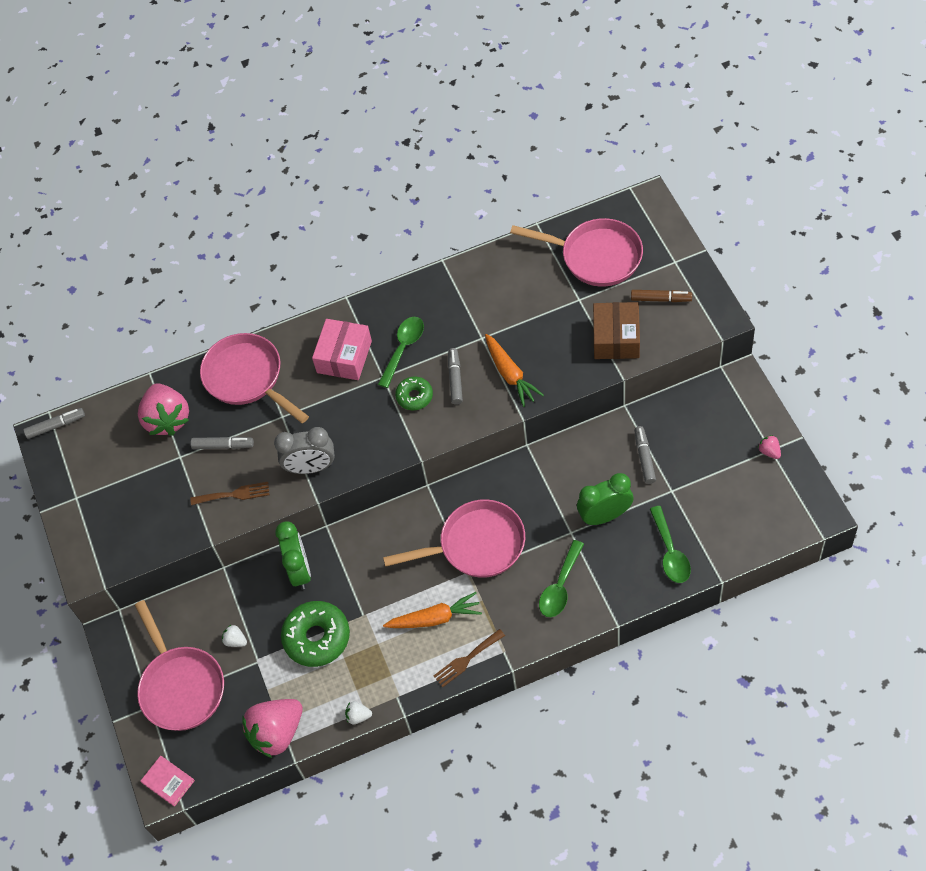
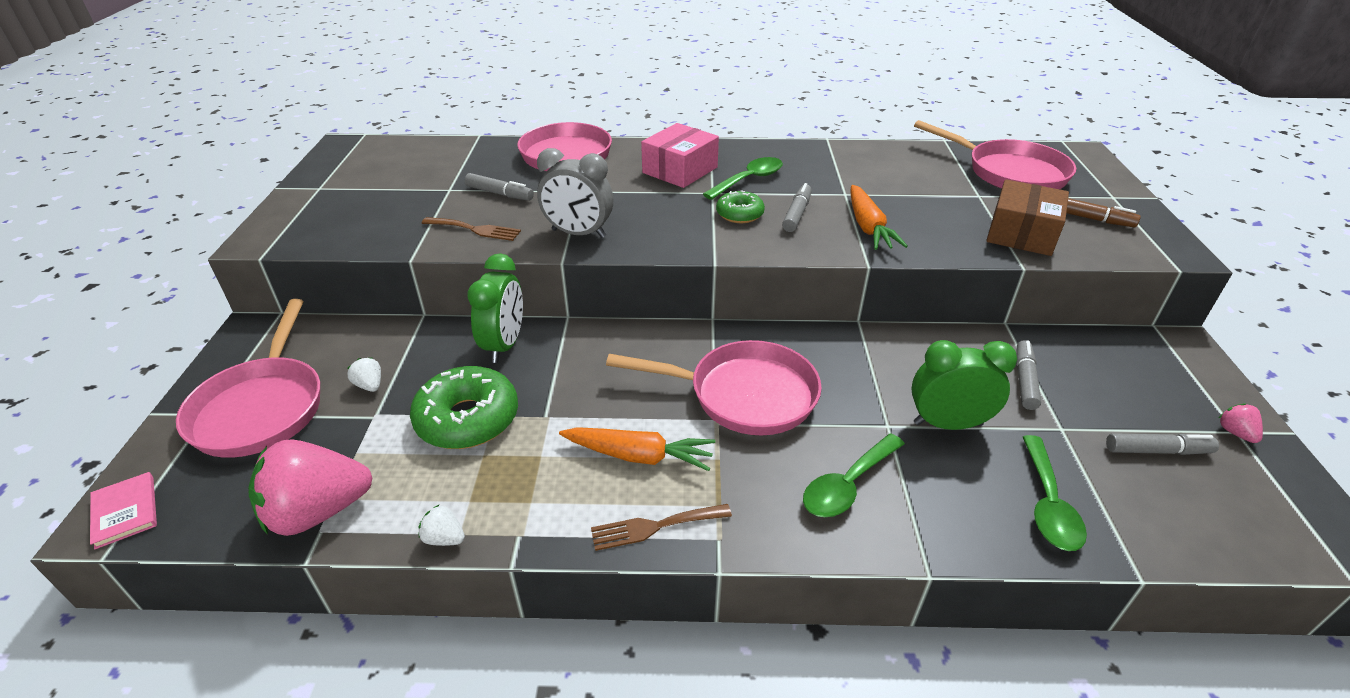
camera: 15 degrees right, 20 degrees down
(55, 426) = (360, 142): grey marker -> grey marker (1156, 450)
(167, 419) = (464, 164): pink strawberry -> none

